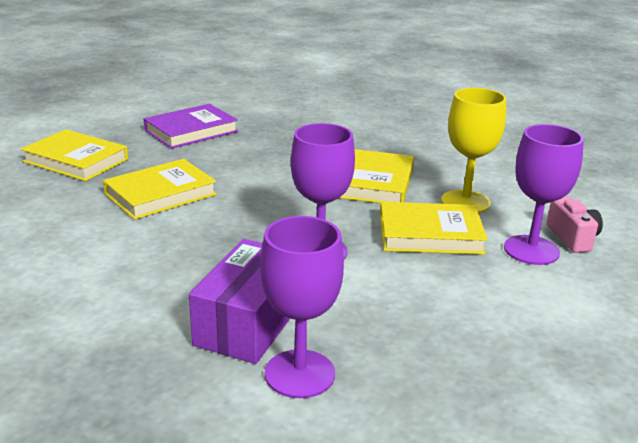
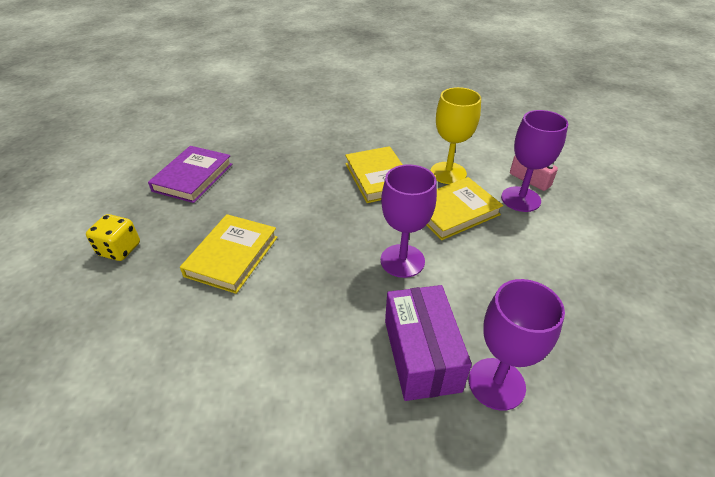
camera: 30 degrees left, 15 degrees up
(76, 160) = (120, 249): yellow book -> yellow dice

